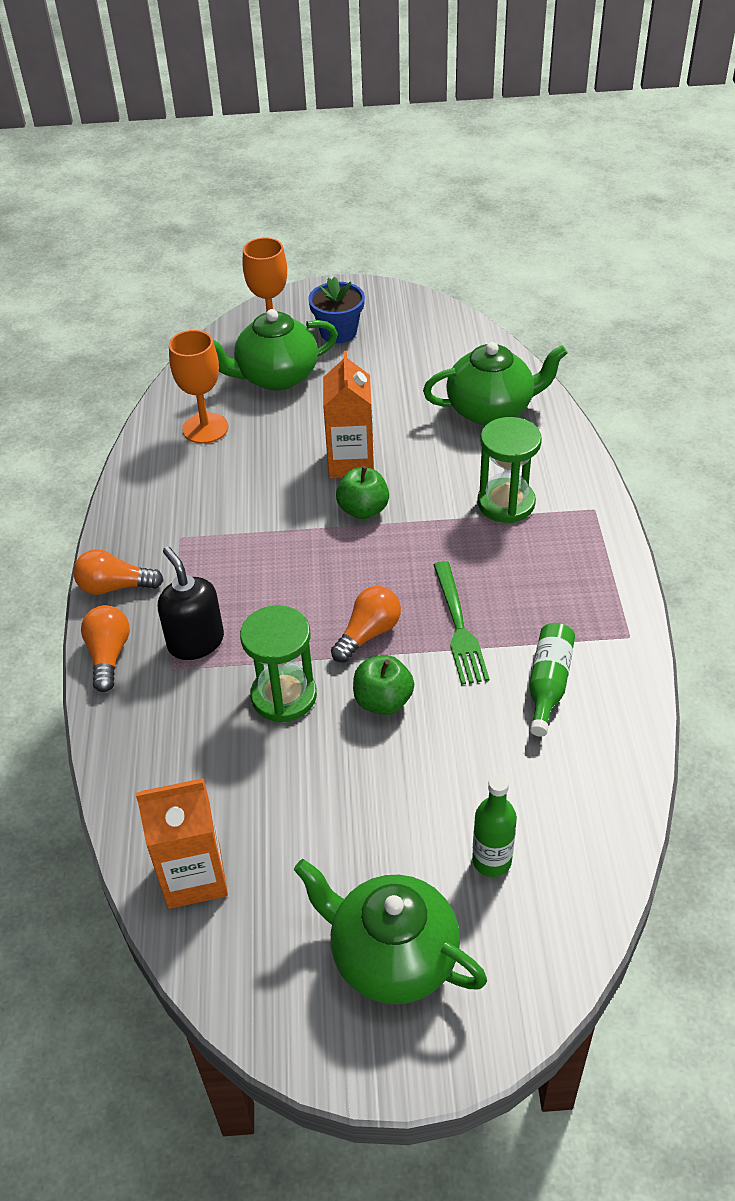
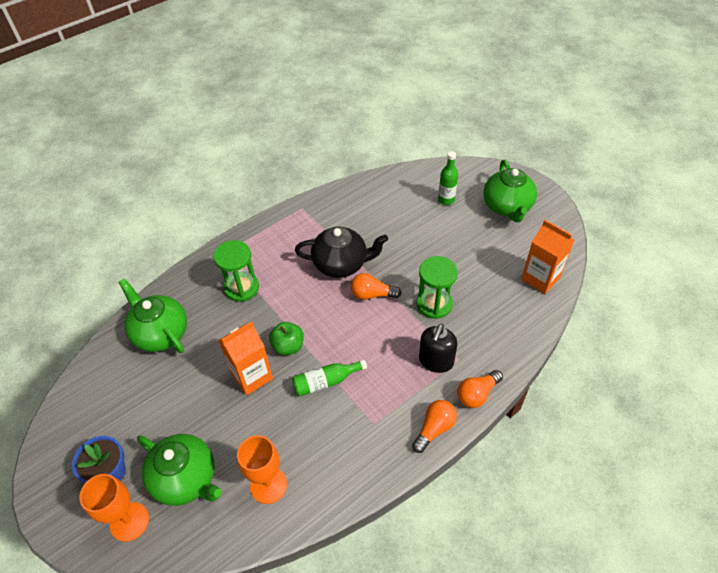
camera: 125 degrees left, 5 degrees up
(115, 587) = (434, 429): orange light bulb -> orange light bulb turned 105 degrees counterclockwise
(383, 701) = (405, 268): green apple -> none
(459, 627) = (341, 264): green fork -> black teapot
(548, 684) = (349, 221): green bottle -> green bottle (326, 382)

